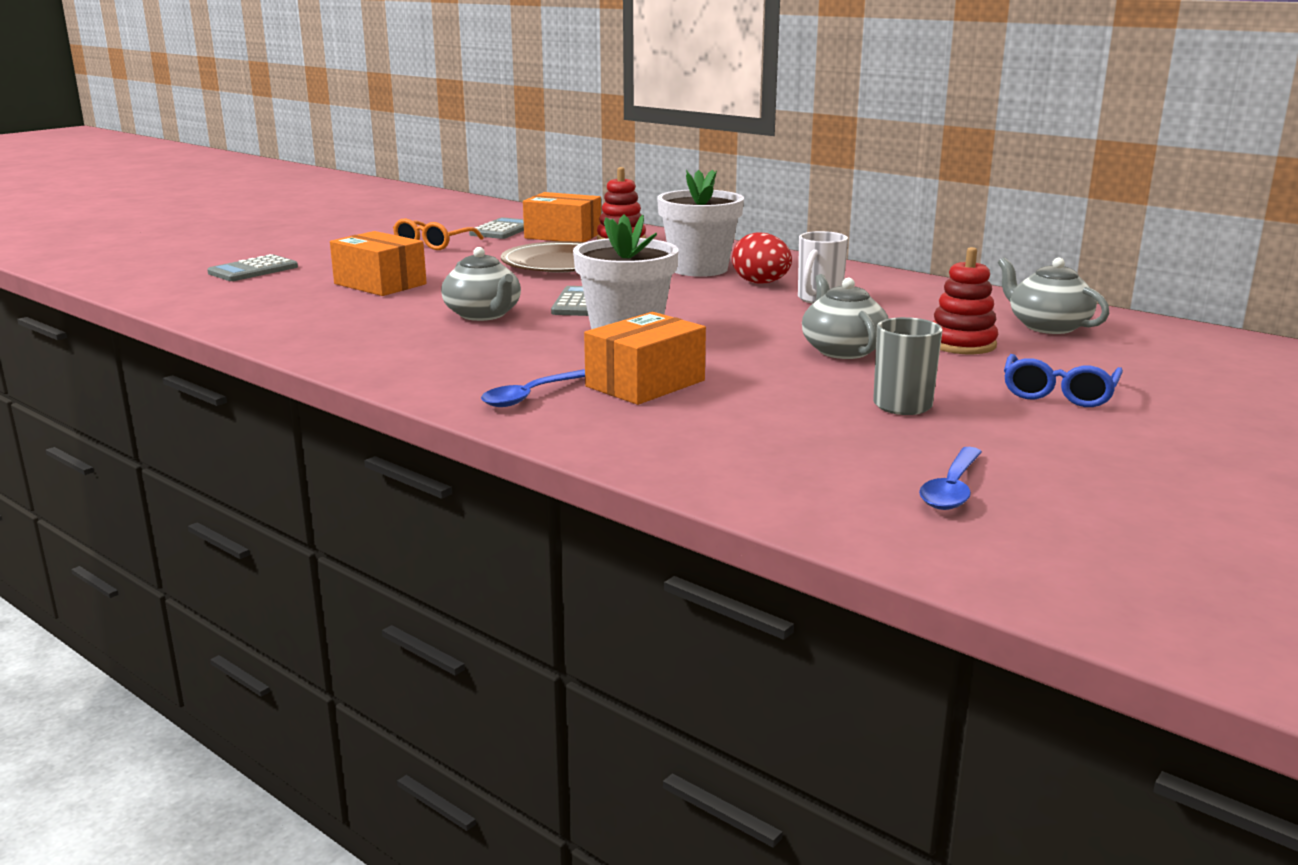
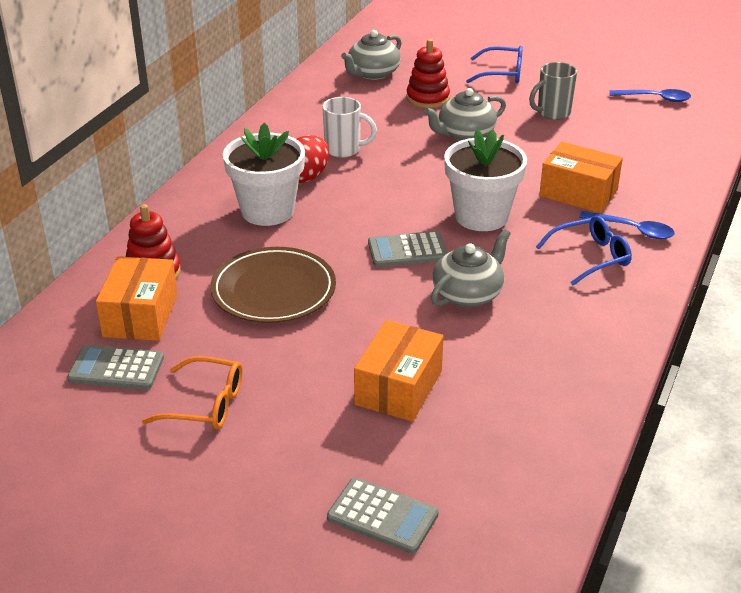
camera: 105 degrees left, 15 degrees up
(494, 367) = (591, 257): none -> blue glasses

